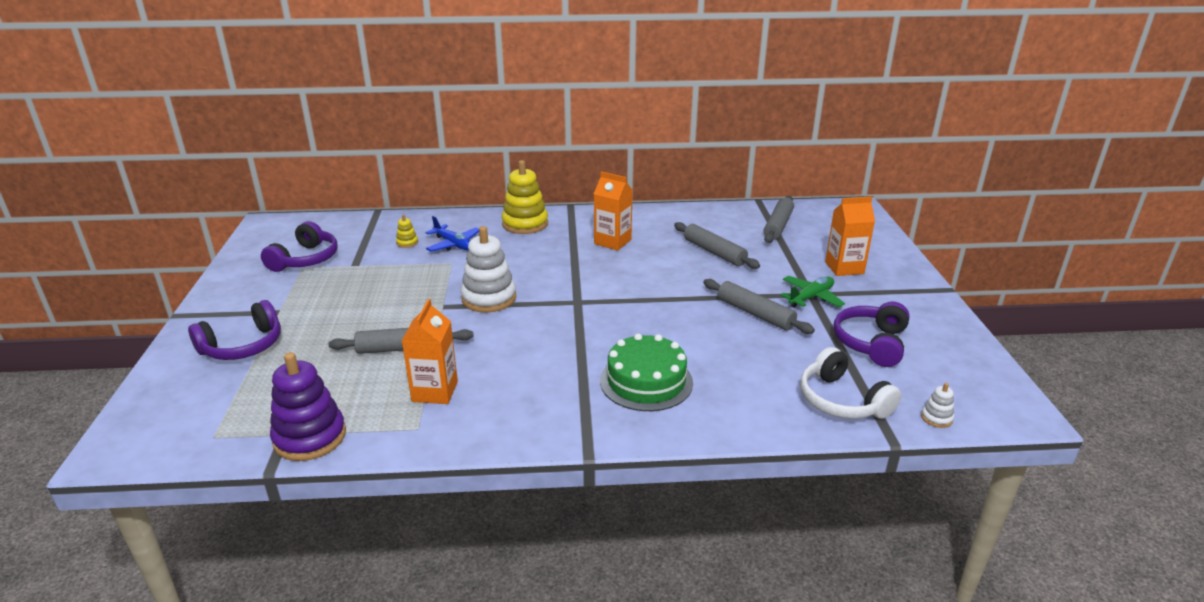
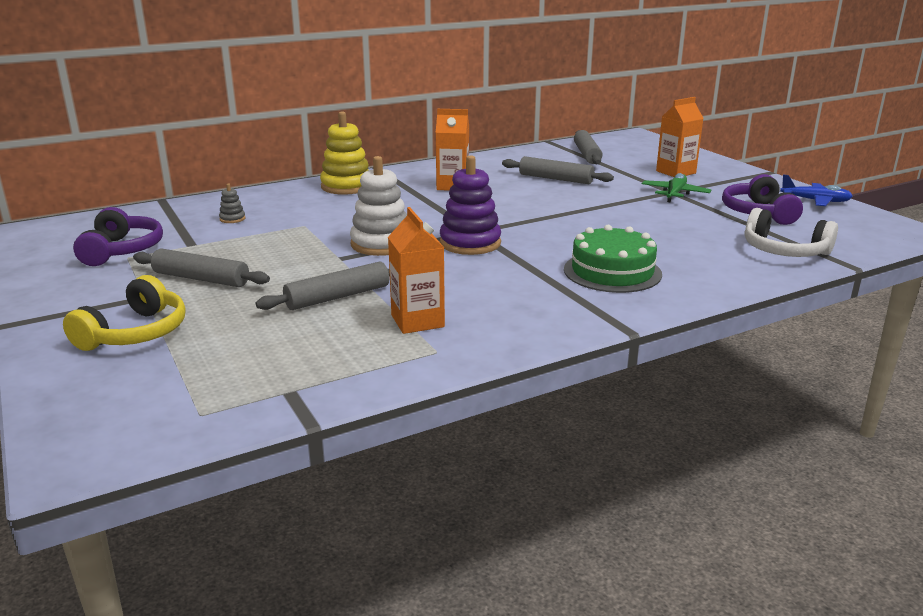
camera: 25 degrees left, 5 degrees down
(243, 346) = (135, 333): purple headphones -> yellow headphones
(310, 437) = (324, 386): purple stacking toy -> purple stacking toy (470, 243)
(407, 243) = (232, 219): yellow stacking toy -> grey stacking toy
(453, 244) = (288, 212): blue plane -> blue plane (815, 201)
(755, 314) = (644, 211): grey rolling pin -> grey rolling pin (201, 279)
(936, 418) = (863, 247): white stacking toy -> none

